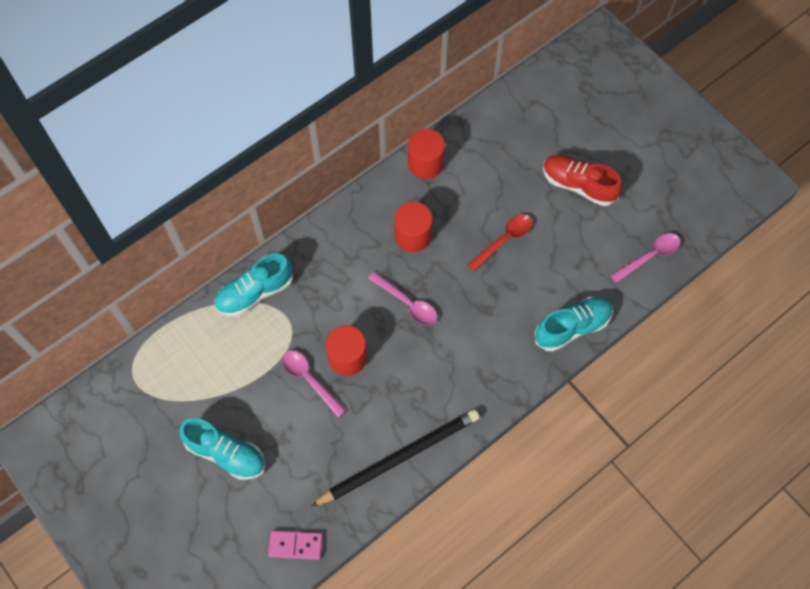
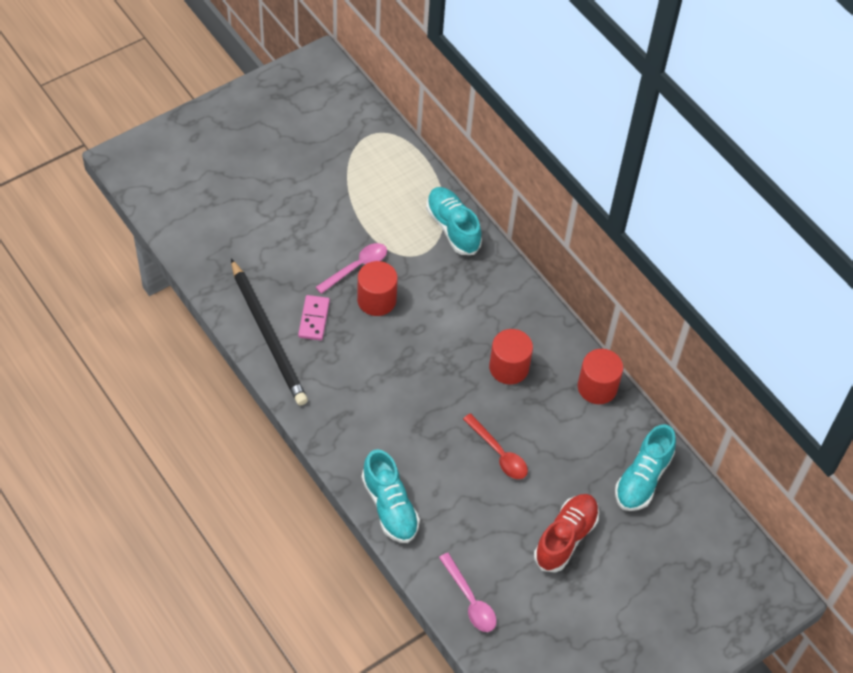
camera: 90 degrees right, 10 degrees down
(226, 453) = (292, 199): turquoise shoe -> turquoise shoe (642, 478)
(295, 545) = (198, 248): pink domino -> pink domino (314, 319)
(407, 303) = (431, 356): pink spoon -> none

